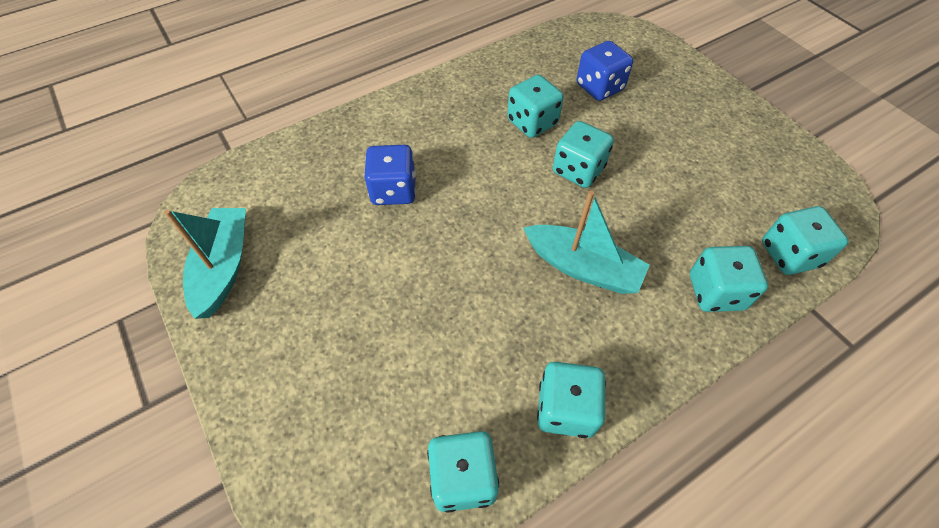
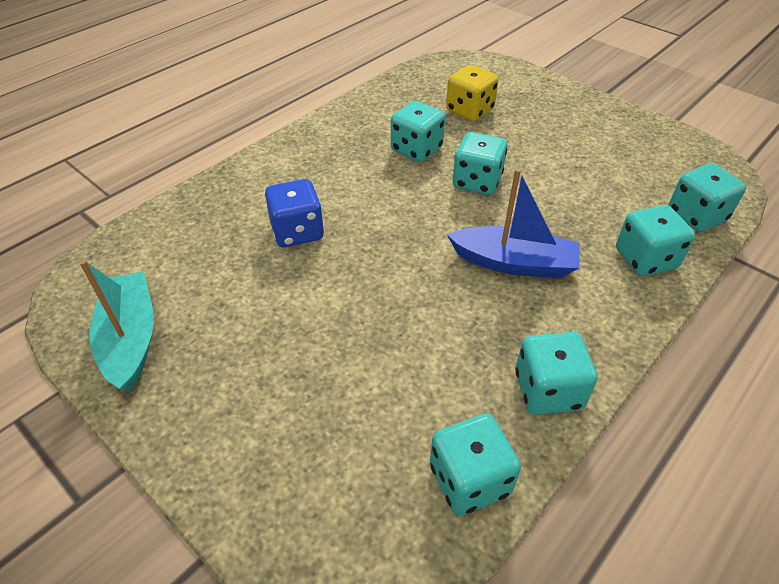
camera: 15 degrees left, 10 degrees down
(582, 267) = (514, 263): turquoise boat -> blue boat
(599, 87) = (469, 111): blue dice -> yellow dice

